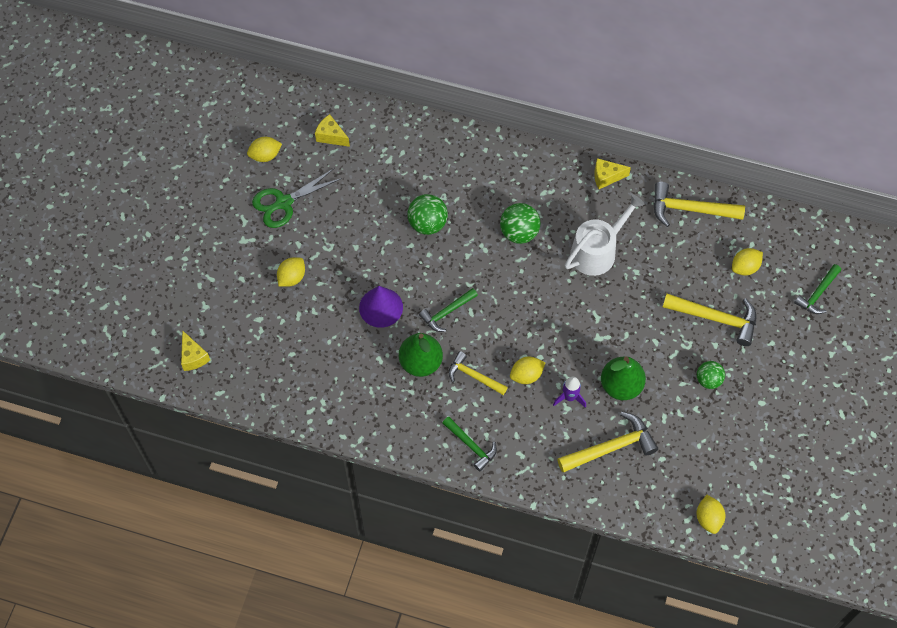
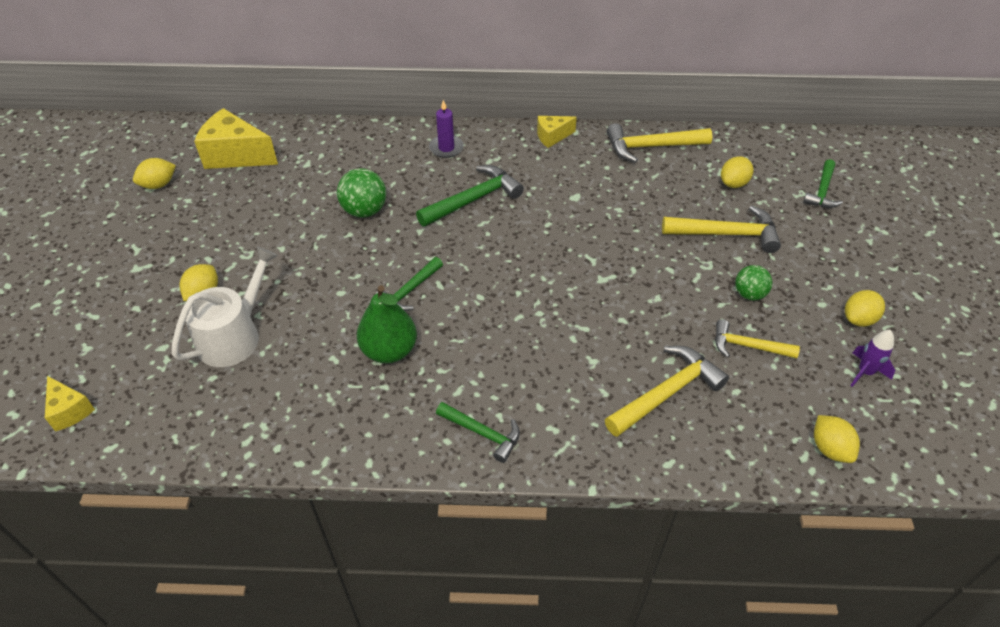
camera: 15 degrees left, 15 degrees down
(283, 203) = (185, 223): green scissors -> none
(331, 136) = (236, 155): yellow cheese -> yellow cheese, size x1.82
(381, 307) = (324, 302): purple cone -> none
(474, 376) = (462, 351): yellow hammer -> yellow hammer (747, 346)
(510, 169) = (446, 148): none -> purple candle
(519, 233) = (473, 199): green ball -> green hammer
(526, 375) = (529, 336): yellow lemon -> yellow lemon (858, 319)
(569, 397) = (592, 348): purple rocket -> purple rocket (865, 372)
(597, 251) = (568, 199): white watering can -> white watering can (234, 336)
(621, 386) = (649, 322): green pear -> none

